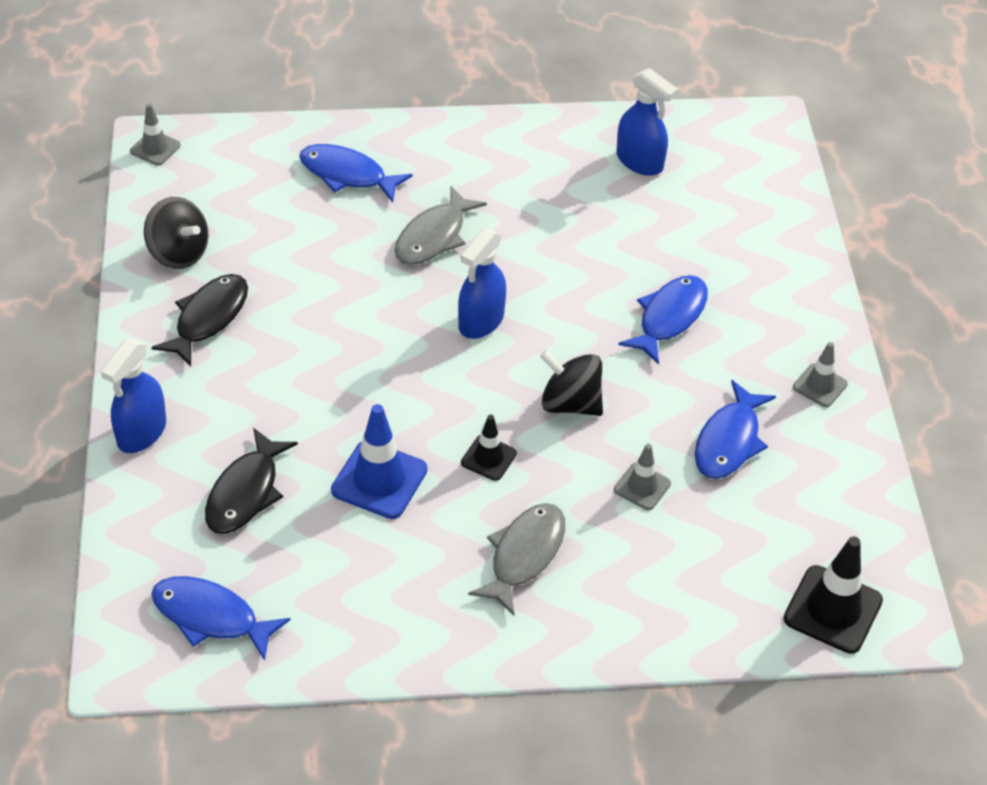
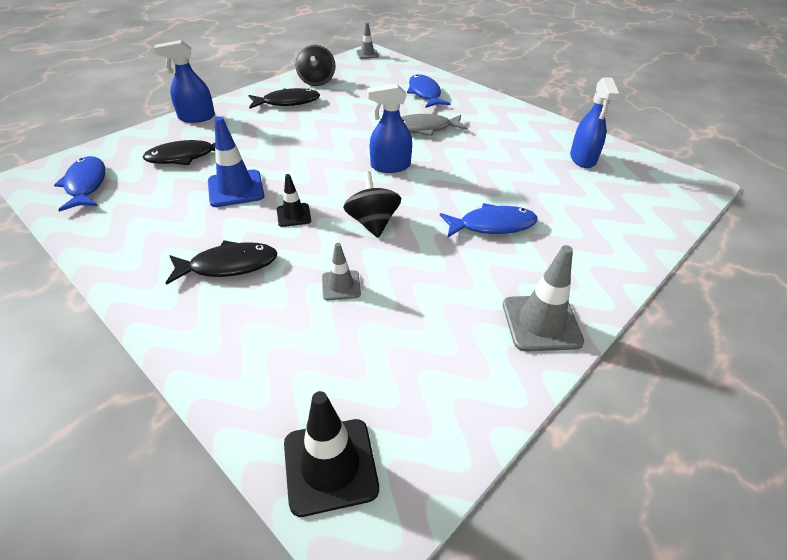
camera: 50 degrees right, 5 degrees down
(524, 555) = (228, 265): grey fish -> black fish
(729, 441) = (430, 304): blue fish -> none
(820, 385) = (541, 323): grey traffic cone -> grey traffic cone, size x1.71

